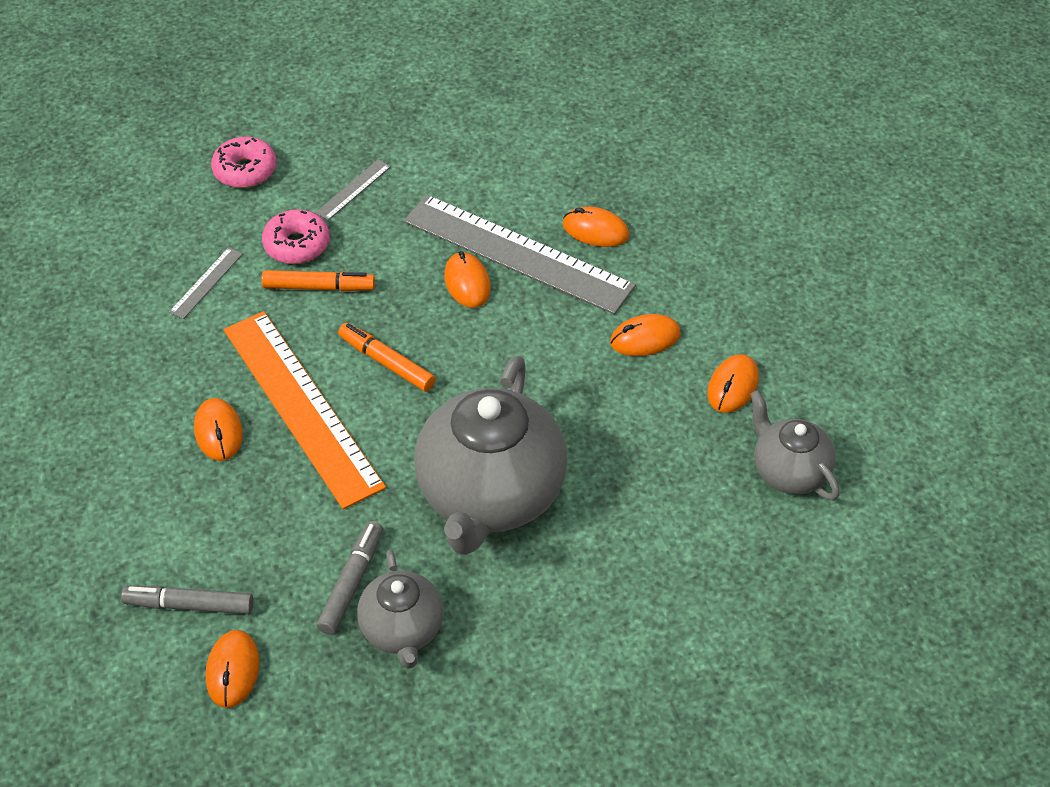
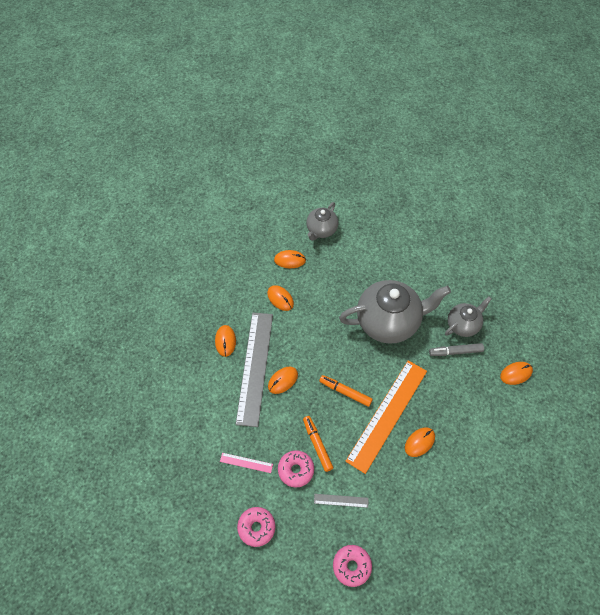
camera: 115 degrees left, 10 degrees up
(103, 258) = (351, 566): none -> pink donut
(189, 605) = (502, 405): grey marker -> none
(353, 190) = (246, 463): grey ruler -> pink ruler
(386, 362) = (345, 392): orange marker -> orange marker turned 105 degrees clockwise

